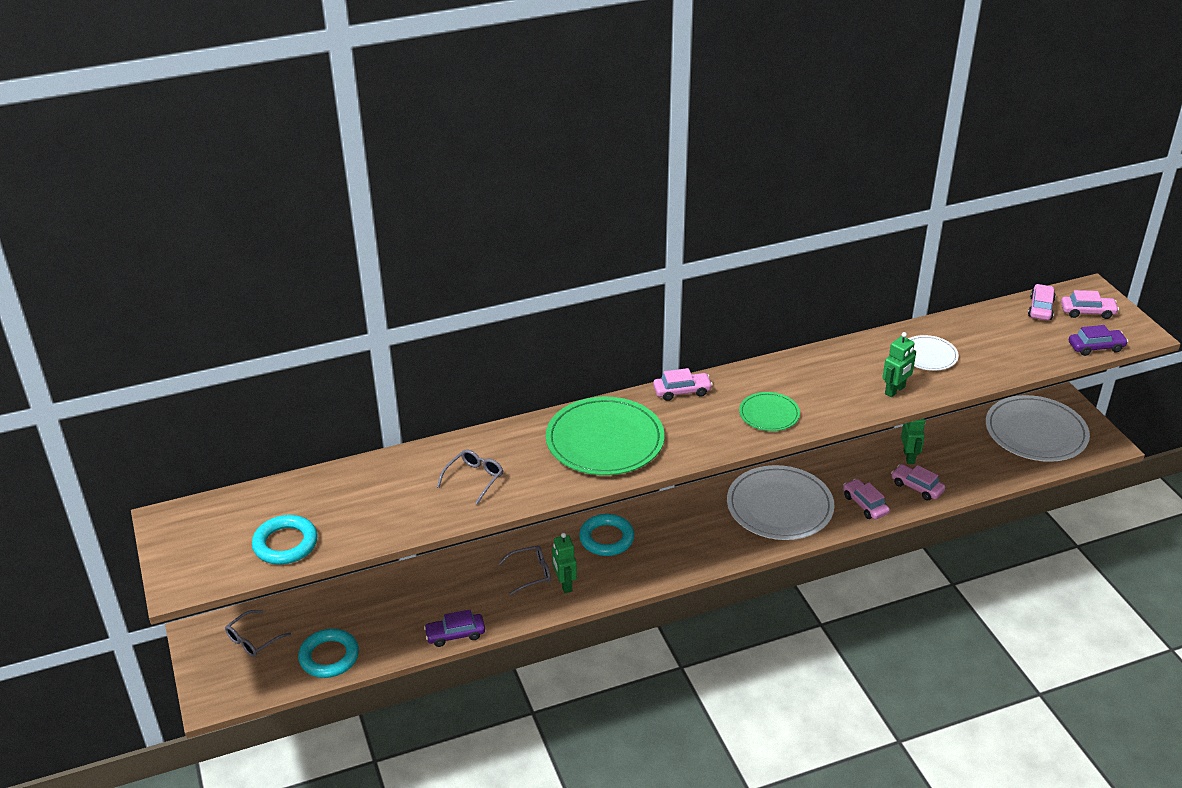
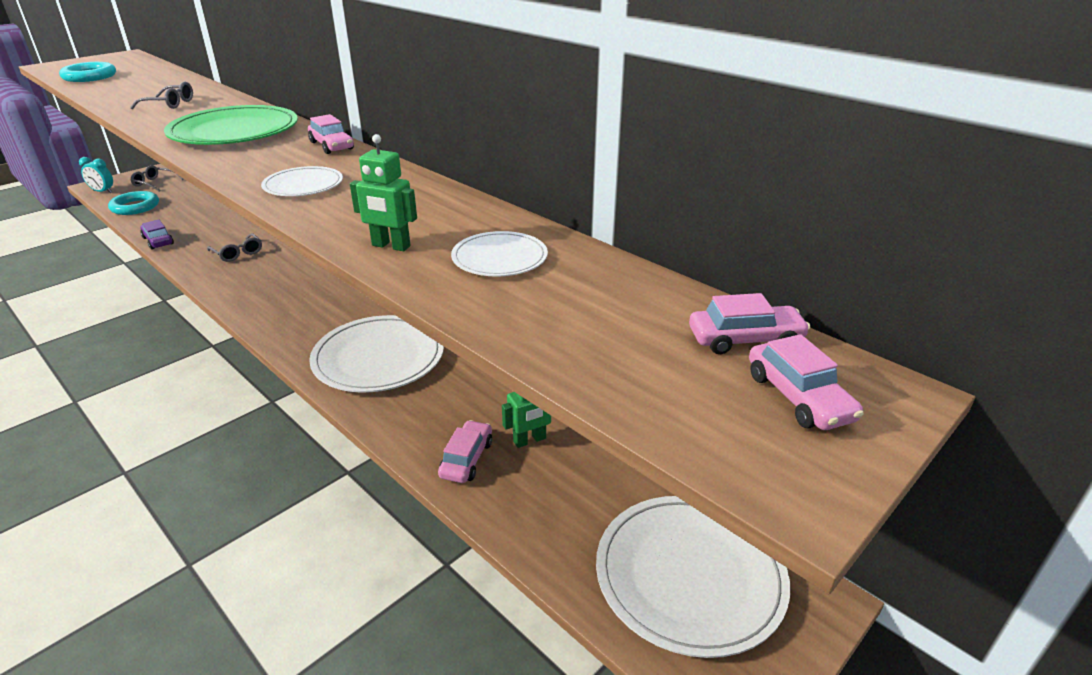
camera: 65 degrees right, 5 degrees down
(244, 691) = (103, 192): none -> turquoise clock
(564, 584) = (225, 269): green robot -> none
(606, 538) = (293, 275): turquoise ring -> none
(769, 414) = (303, 185): green plate -> white plate
(865, 504) = (408, 419): pink car -> none
(1096, 347) = (671, 423): purple car -> none

